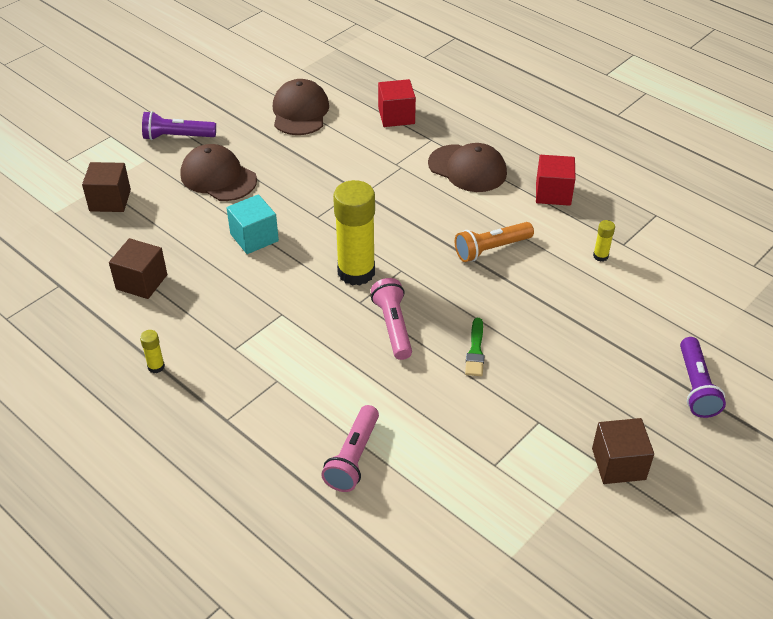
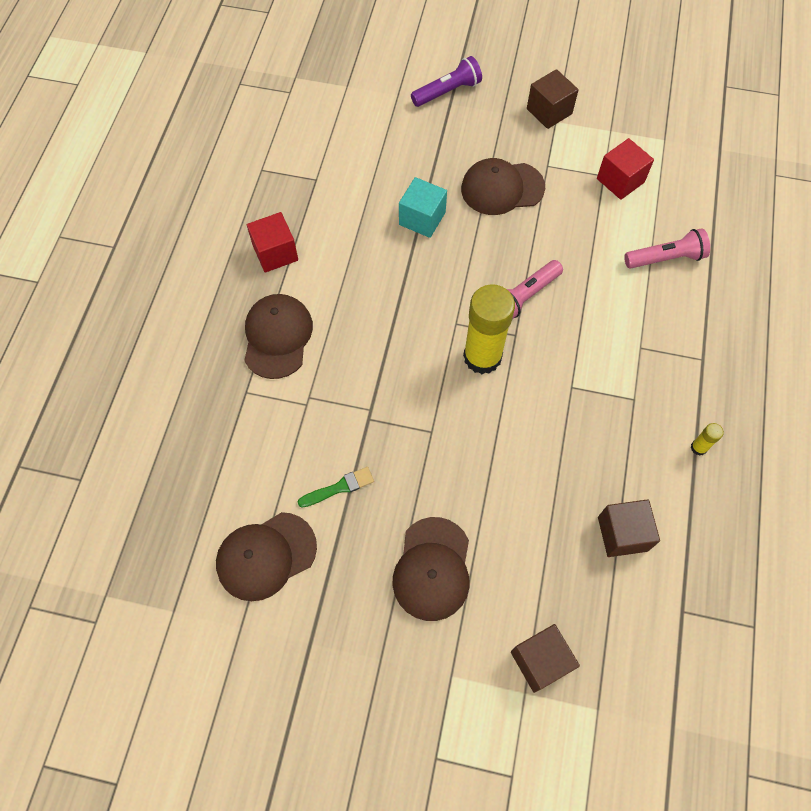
camera: 120 degrees left, 20 degrees up
(177, 137) = (391, 669): purple flashlight -> none
(254, 237) = (497, 471): turquoise cube -> turquoise cube (422, 218)
(396, 116) = (221, 447): red cube -> red cube (620, 180)
(475, 351) = (509, 230): green brush -> green brush (339, 487)
(491, 249) = (383, 268): orange flashlight -> none
(531, 369) = (502, 188): none -> brown cap
(600, 256) = (342, 189): yellow glue stick -> none

